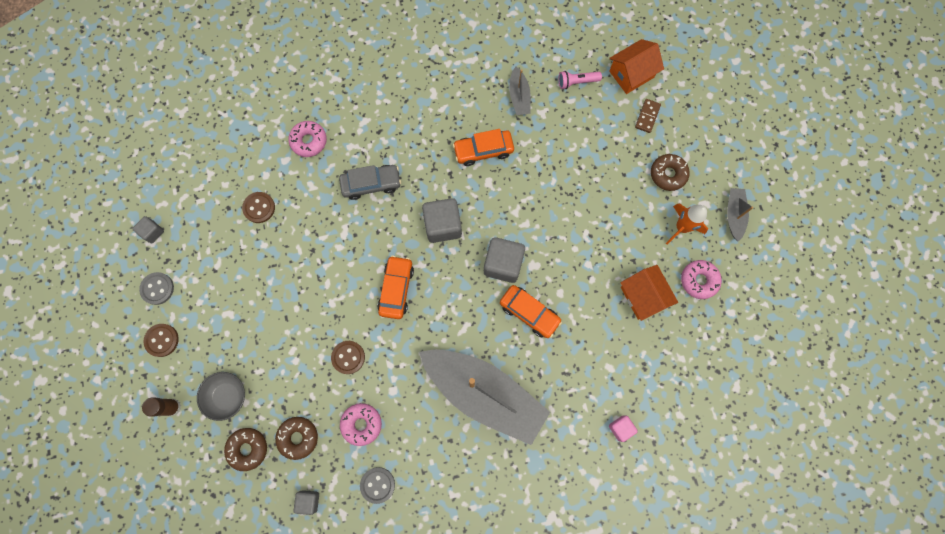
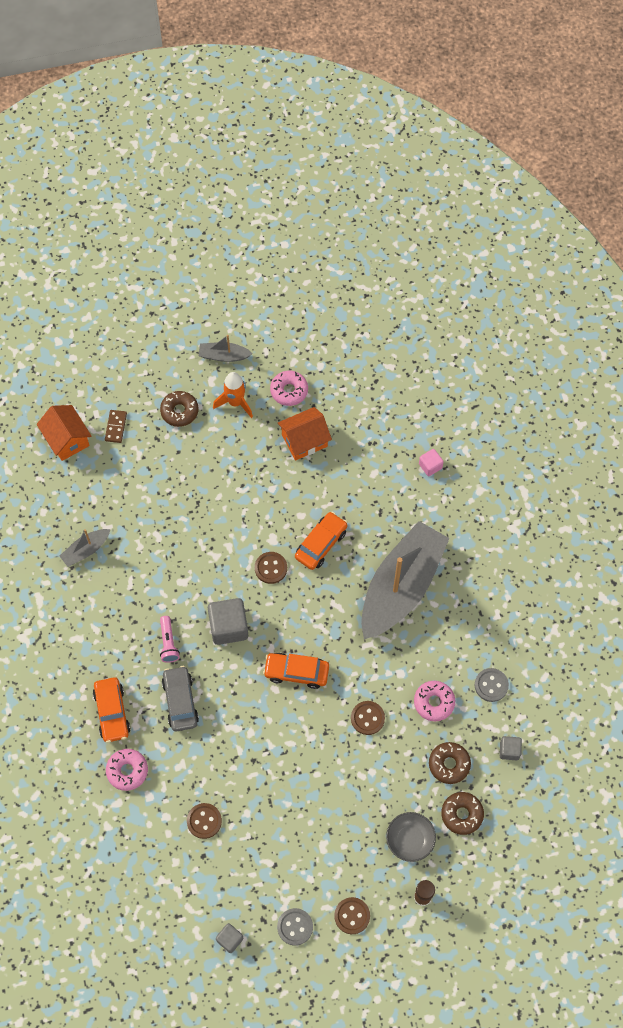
camera: 90 degrees left, 10 degrees down
(483, 151) = (146, 586): orange car -> orange car (112, 712)
(503, 264) = (271, 568): grey cube -> brown button
(519, 96) = (86, 550): grey boat -> grey boat turned 150 degrees clockwise
(577, 82) = (73, 492): pink flashlight -> pink flashlight (168, 643)
(647, 116) = (116, 427): brown domino -> brown domino turned 75 degrees clockwise

